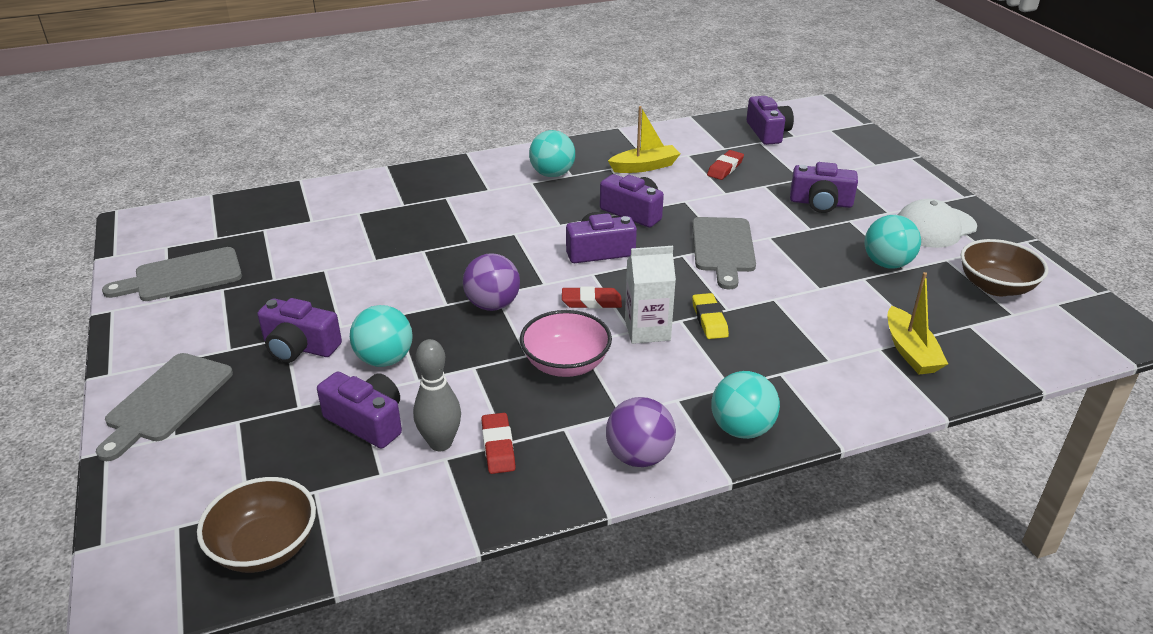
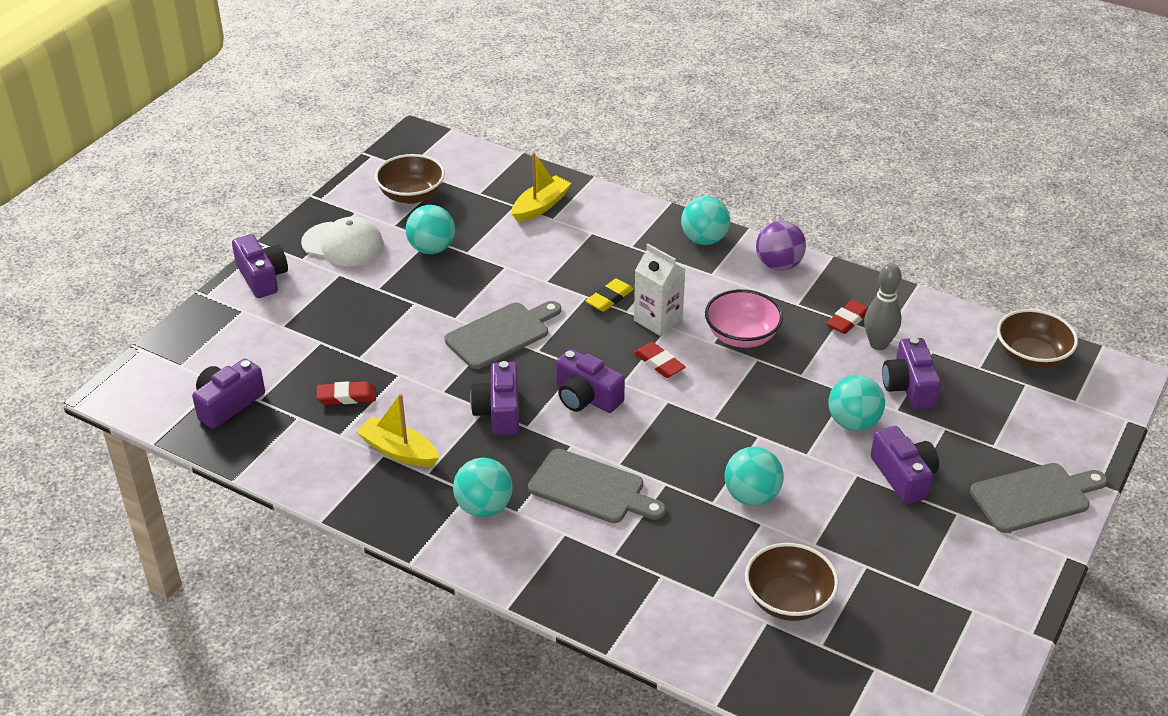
camera: 130 degrees left, 5 degrees up
(183, 276) = (943, 632): grey cutting board -> grey cutting board (591, 488)
(308, 235) = (788, 600): none -> brown bowl
(402, 268) = (751, 496): none -> turquoise ball
(492, 305) = (727, 411): purple ball -> none
(820, 203) = (361, 313): purple camera -> purple camera (262, 277)

